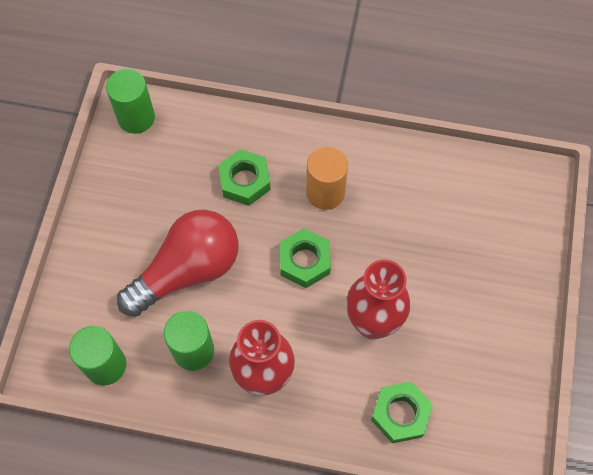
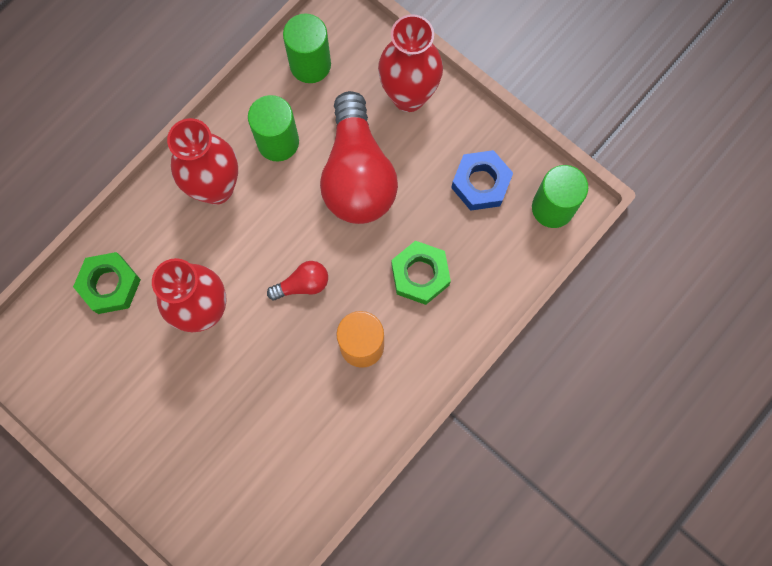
camera: 120 degrees right, 10 degrees up
(94, 268) = (408, 96): none -> red vase
(144, 176) = (481, 183): none -> blue nut
(304, 261) = (302, 284): green nut -> red light bulb

